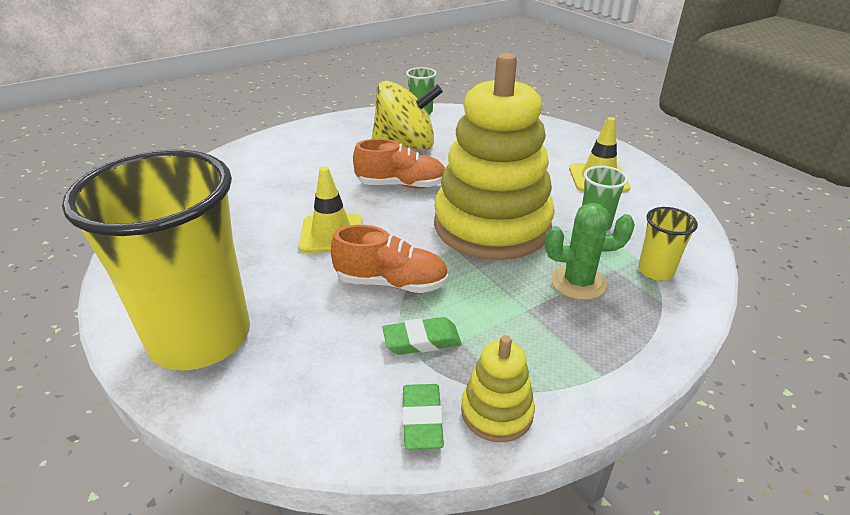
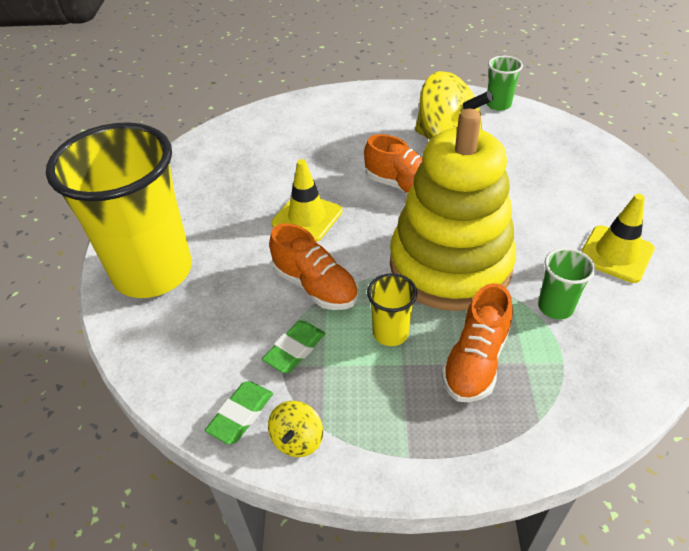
camera: 35 degrees right, 10 degrees up
(421, 340) = (295, 349): green eraser -> green eraser turned 75 degrees counterclockwise
(497, 412) = (297, 439): yellow stacking toy -> yellow spinning top
(578, 282) = (475, 361): green cactus -> orange shoe
(655, 271) = (567, 386): yellow cup -> yellow cup (390, 333)

